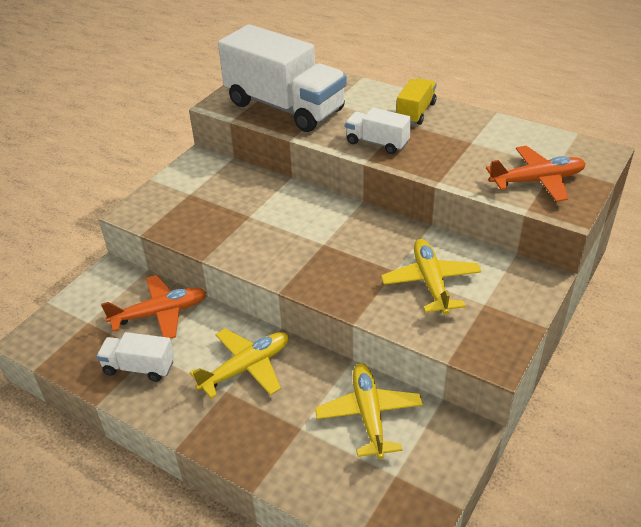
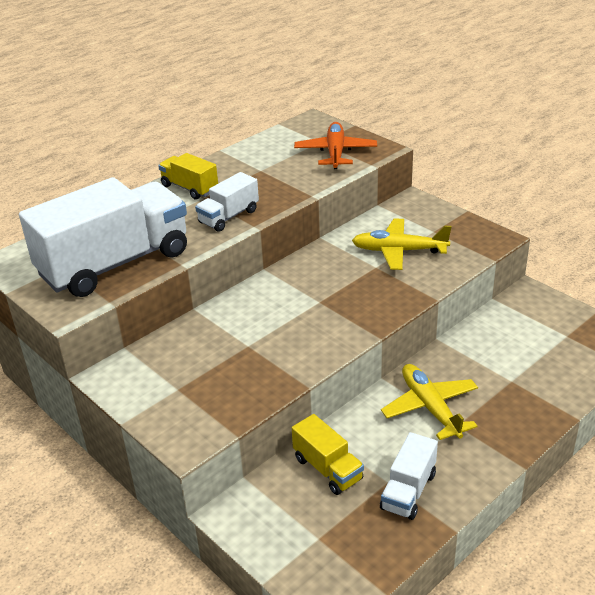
camera: 75 degrees left, 5 degrees down
(160, 313) = (327, 469): orange plane -> yellow truck
(369, 415) = (503, 339): yellow plane -> none

